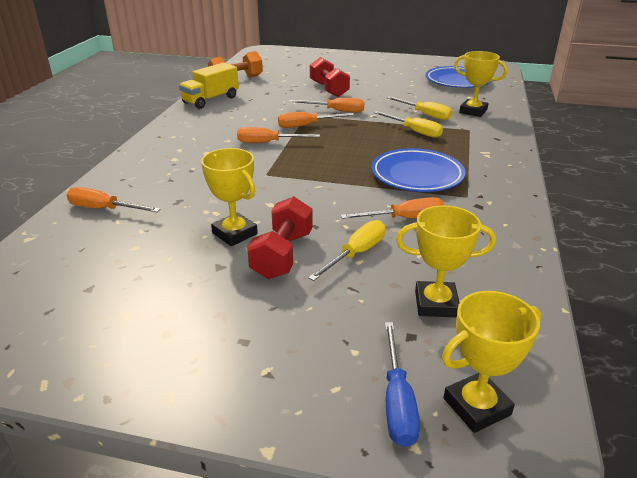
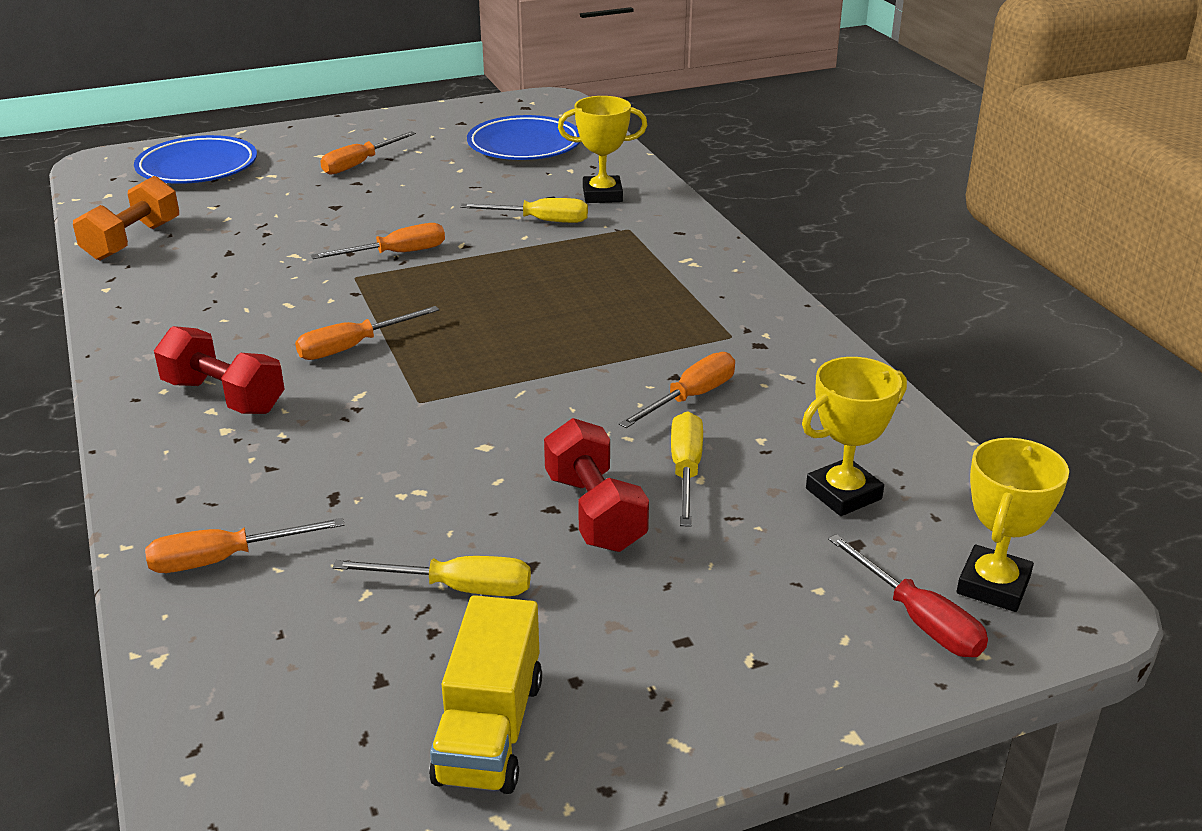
camera: 35 degrees left, 0 degrees up
(211, 100) = (139, 297): yellow truck -> yellow truck (490, 730)
(234, 233) = (490, 510): yellow trophy -> none
(306, 126) = (379, 296): orange screwdriver -> orange screwdriver (359, 164)
(329, 89) = (333, 215): red dumbbell -> red dumbbell (224, 396)
(397, 401) = (918, 619): blue screwdriver -> red screwdriver
(414, 131) = (556, 255): yellow screwdriver -> yellow screwdriver (457, 588)
(417, 175) = (637, 327): blue plate -> blue plate (197, 167)

